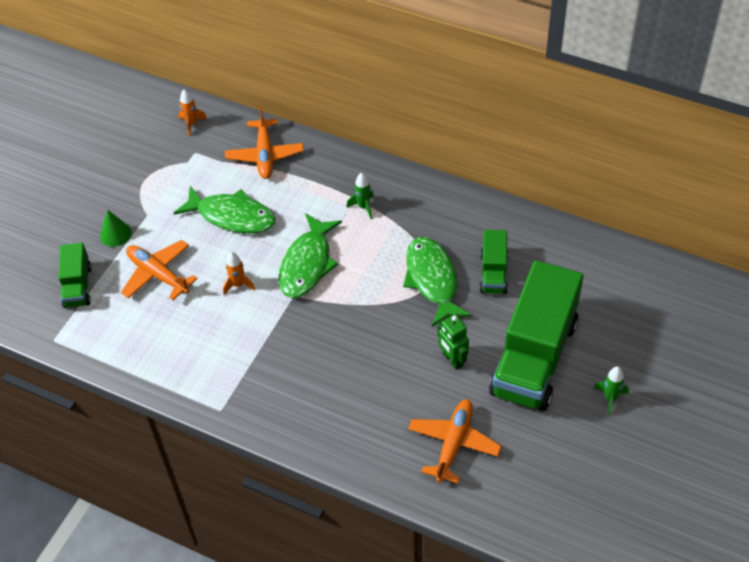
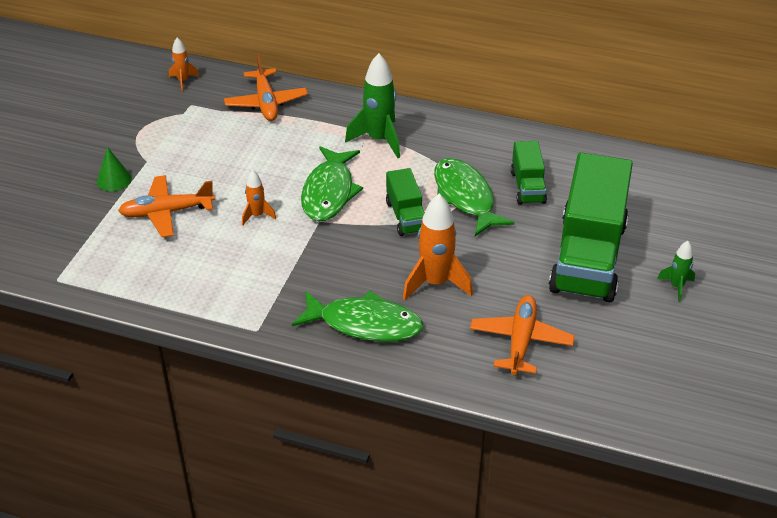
camera: 10 degrees left, 10 degrees down
(78, 286) = (78, 229): green truck -> green truck (406, 216)
(158, 274) = (166, 212): orange plane -> orange plane turned 45 degrees counterclockwise
(232, 216) = (240, 156): green fish -> green fish (365, 324)
(363, 207) = (379, 140): green rocket -> green rocket, size x1.87
(387, 374) = (435, 283): none -> orange rocket
(452, 360) = (502, 265): green robot -> none

